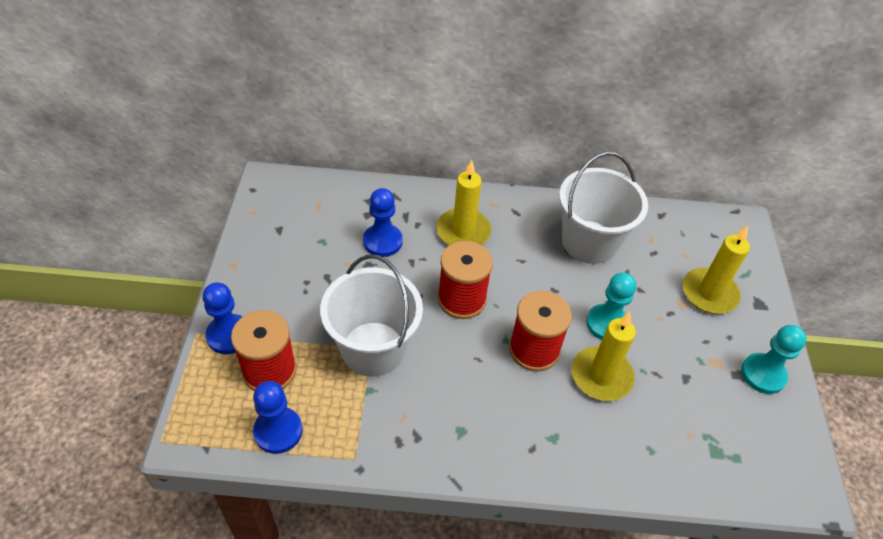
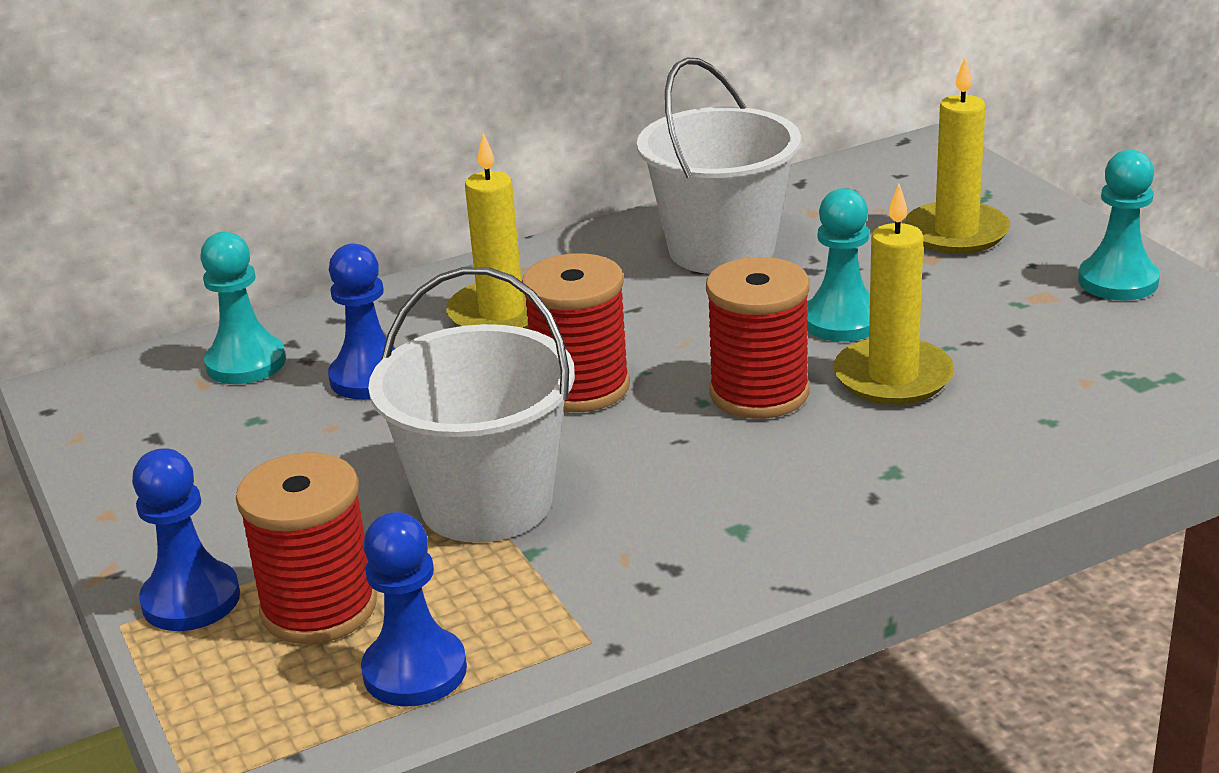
camera: 25 degrees left, 20 degrees down
(342, 203) = (246, 363): none -> turquoise pawn

